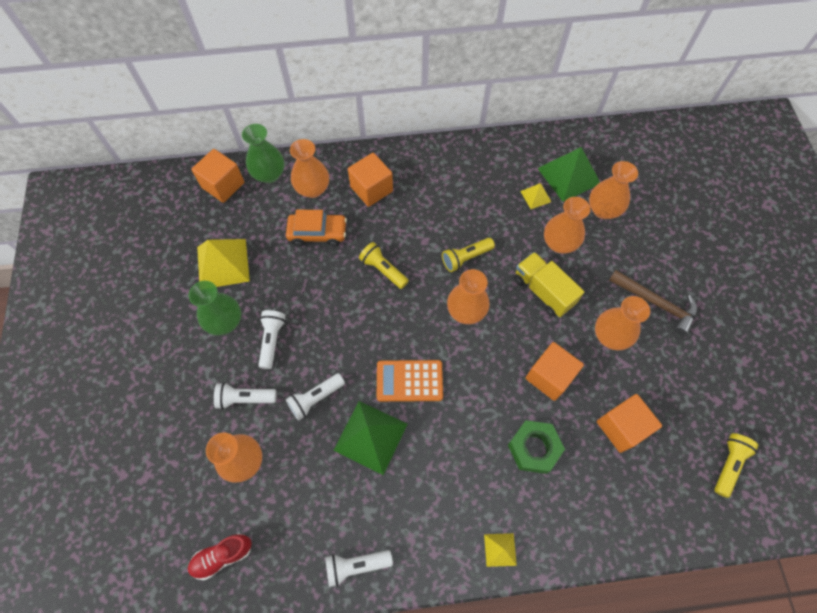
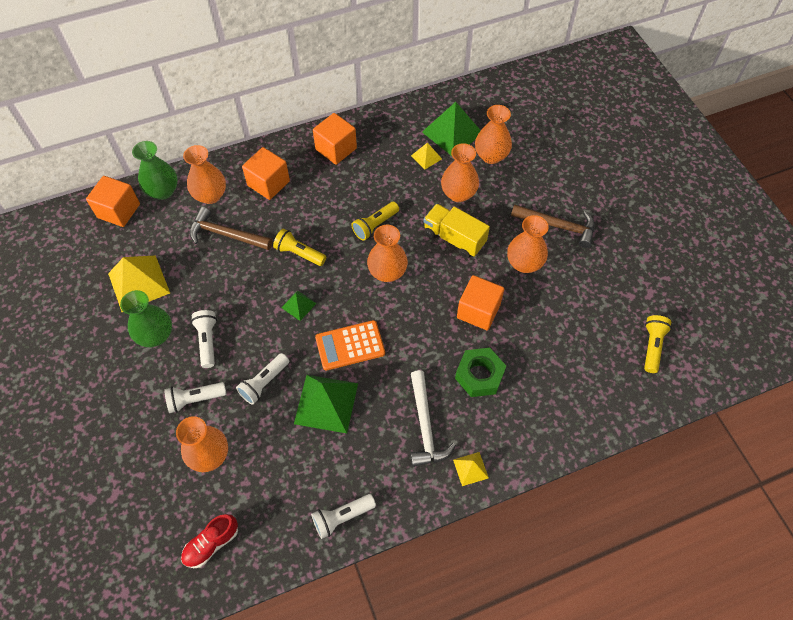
camera: 15 degrees left, 5 degrees down
(317, 233) = (226, 234): orange car -> brown hammer
(369, 324) = (298, 305): none -> green pyramid
(464, 489) = (425, 426): none -> white hammer
(621, 427) = (553, 338): orange cube -> orange cube (336, 149)

